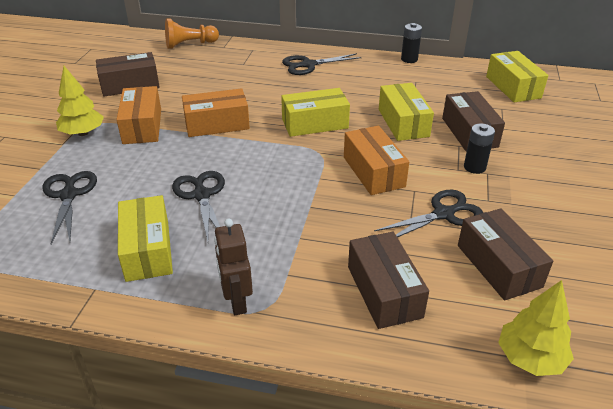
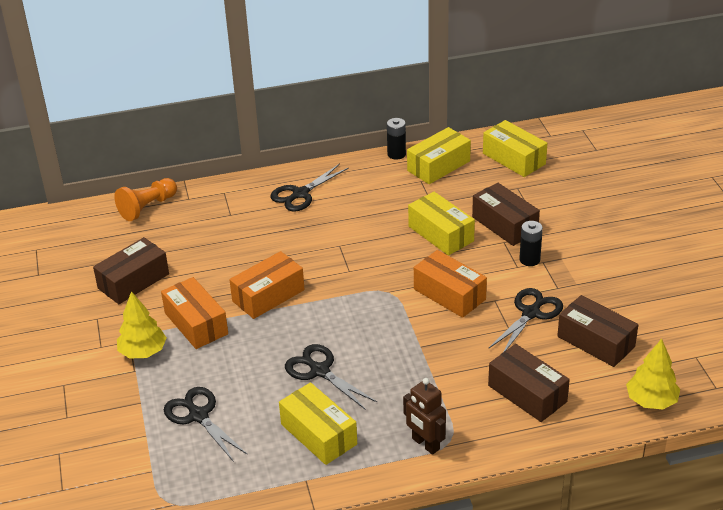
camera: 25 degrees left, 0 degrees up
(315, 123) = (361, 262): yellow box -> yellow box (438, 166)

